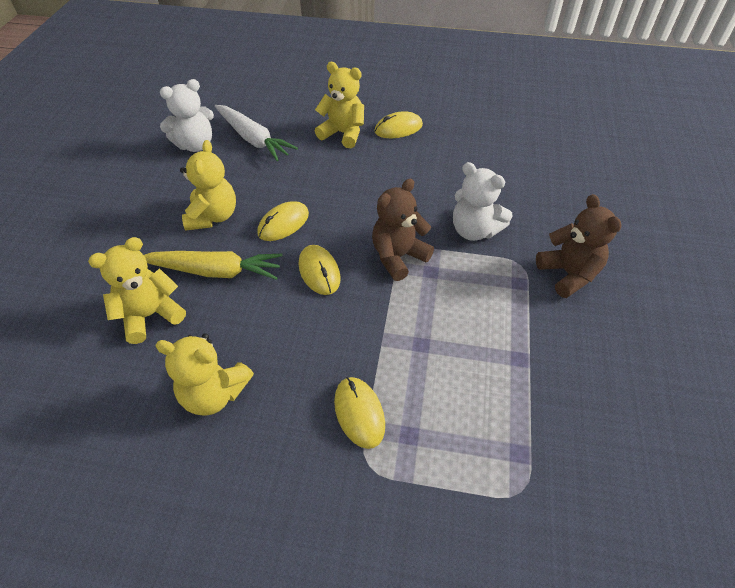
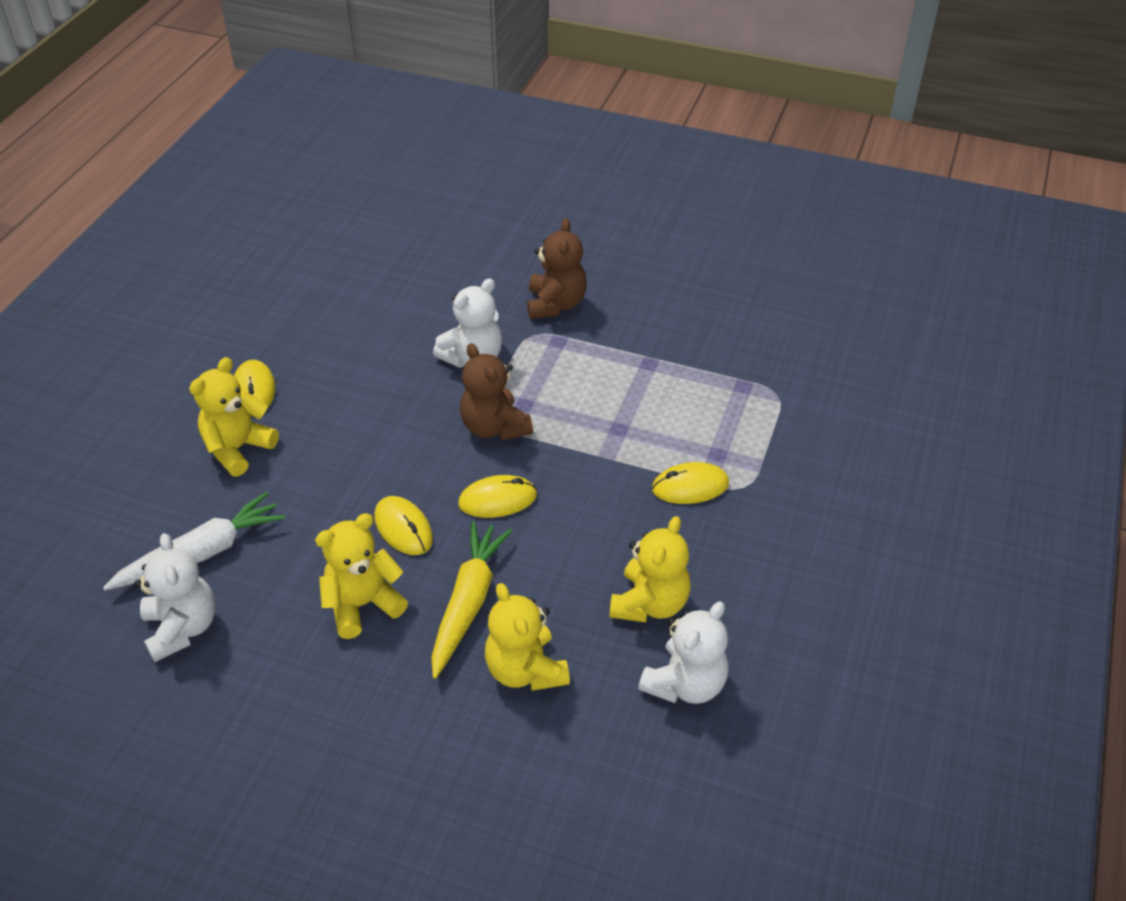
camera: 80 degrees left, 5 degrees down
(125, 431) = (685, 684): none -> white teddy bear
(213, 216) = (362, 604): yellow teddy bear -> yellow teddy bear turned 45 degrees counterclockwise
(568, 274) = (555, 304): brown teddy bear -> brown teddy bear turned 105 degrees clockwise

